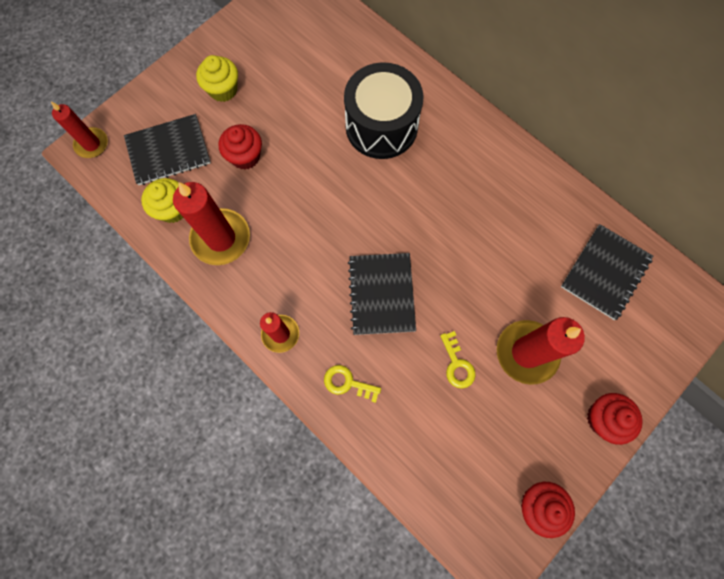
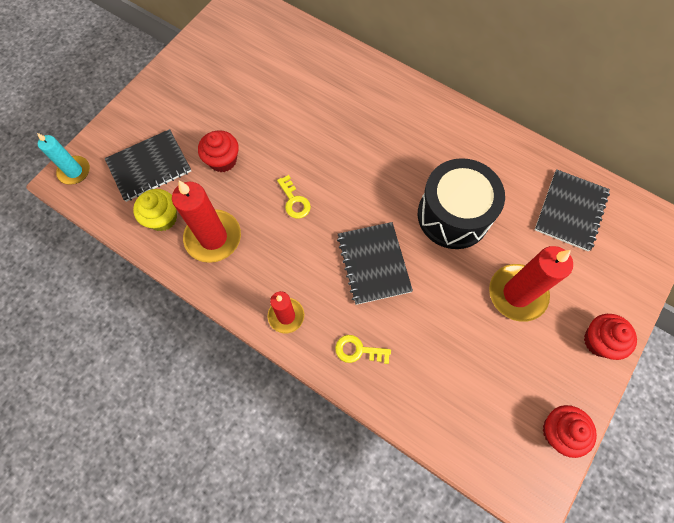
camera: 10 degrees left, 5 degrees down
(92, 144) = (74, 171): red candle -> turquoise candle
(223, 90) = (191, 104): yellow cupcake -> none
(381, 126) = (343, 115): black drum -> black drum (453, 215)
(457, 364) = (456, 315): yellow key -> yellow key (294, 201)

